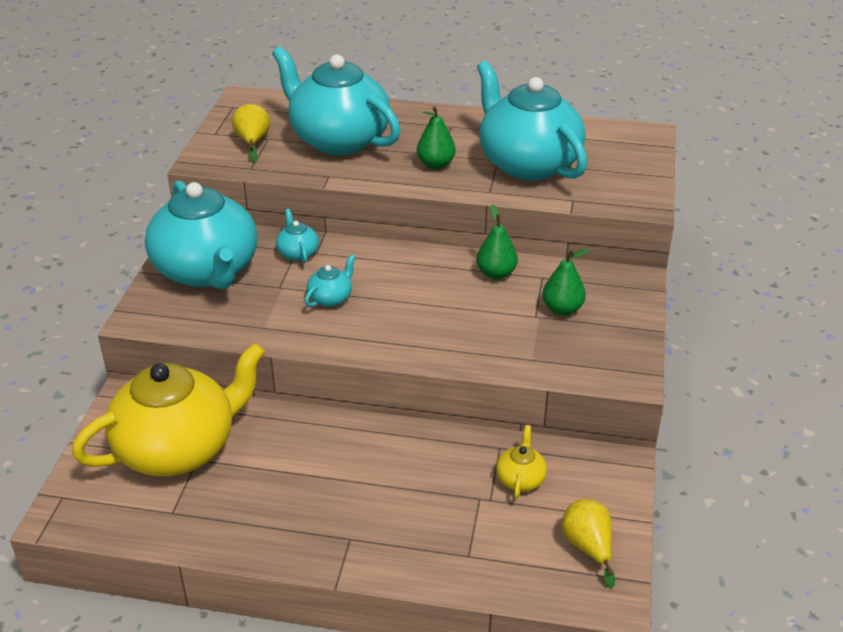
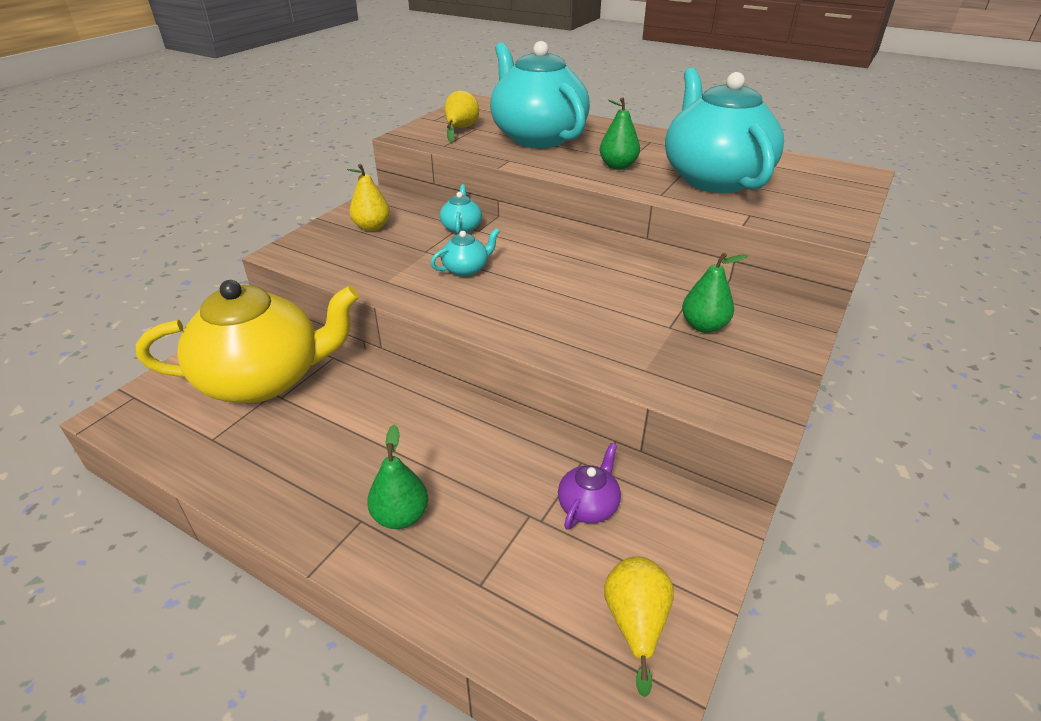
camera: 20 degrees right, 0 degrees up
(207, 271) = (372, 227): turquoise teapot -> yellow pear
(496, 273) = (645, 279): green pear -> green pear (401, 516)
(520, 479) = (588, 505): yellow teapot -> purple teapot

